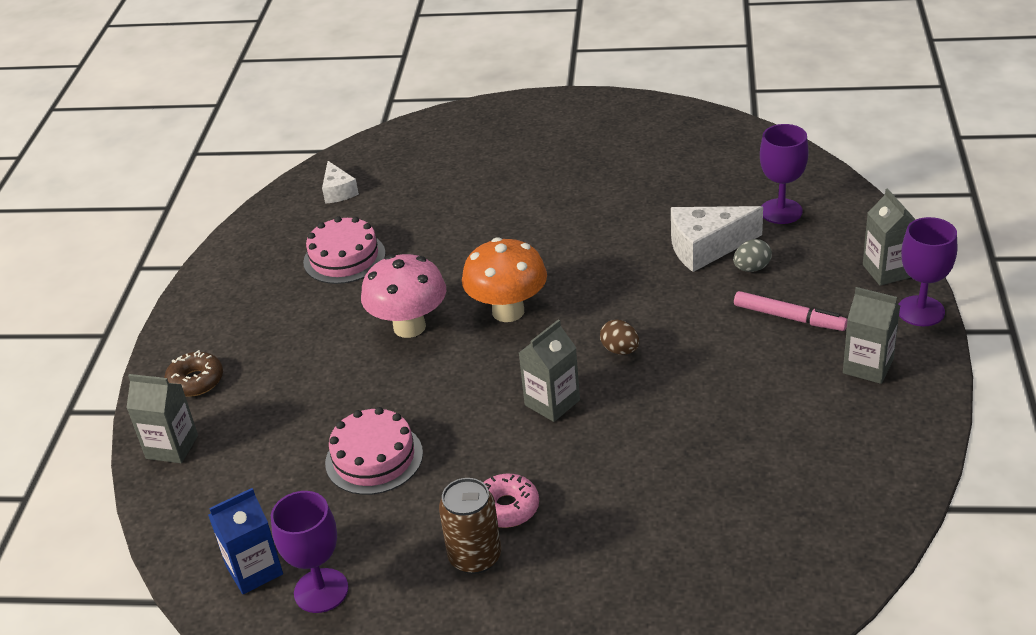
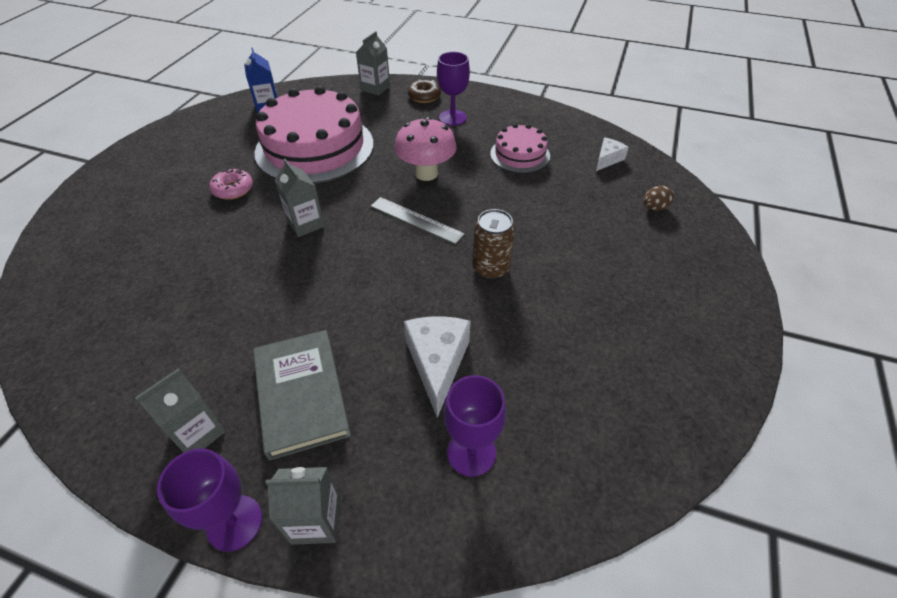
camera: 100 degrees right, 10 degrees up
(321, 590) = (236, 123): purple goblet -> purple goblet (452, 118)
(338, 191) = (607, 159): white cheese -> white cheese turned 135 degrees clockwise
(374, 458) = (315, 147): pink cake -> pink cake, size x1.99
(475, 557) = (209, 172): brown can -> brown can (490, 268)
(508, 311) = (416, 220): orange mushroom -> grey ruler
(620, 350) = (335, 269): brown egg -> brown egg (654, 208)
(751, 268) = (387, 389): grey egg -> none
(789, 317) = (301, 394): pink marker -> grey book

